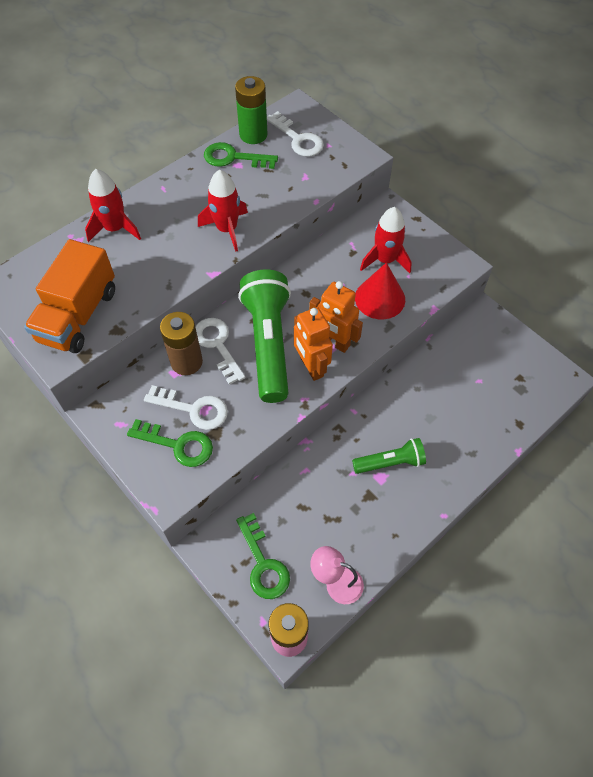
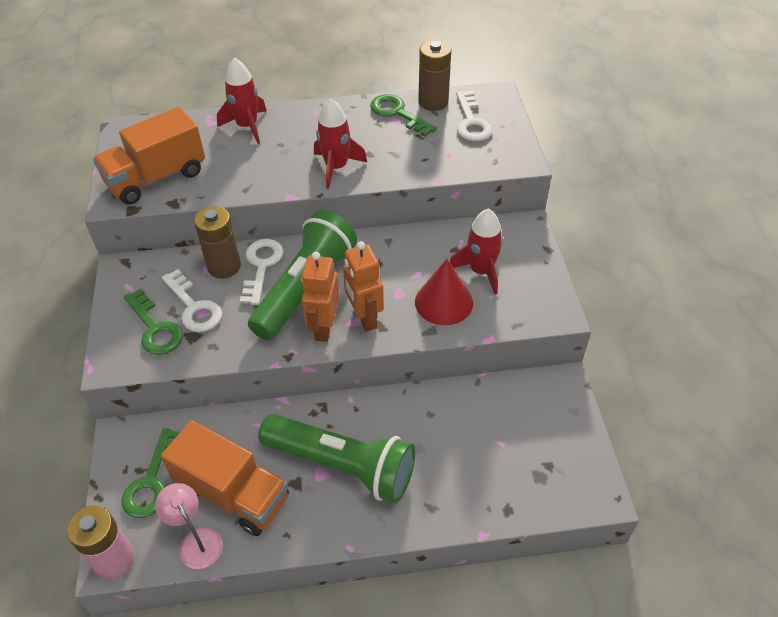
camera: 35 degrees right, 10 degrees down
(253, 135) = (433, 102): green battery -> brown battery
(332, 532) = (233, 493): none -> orange truck
(390, 462) = (342, 465): green flashlight -> green flashlight, size x1.86

